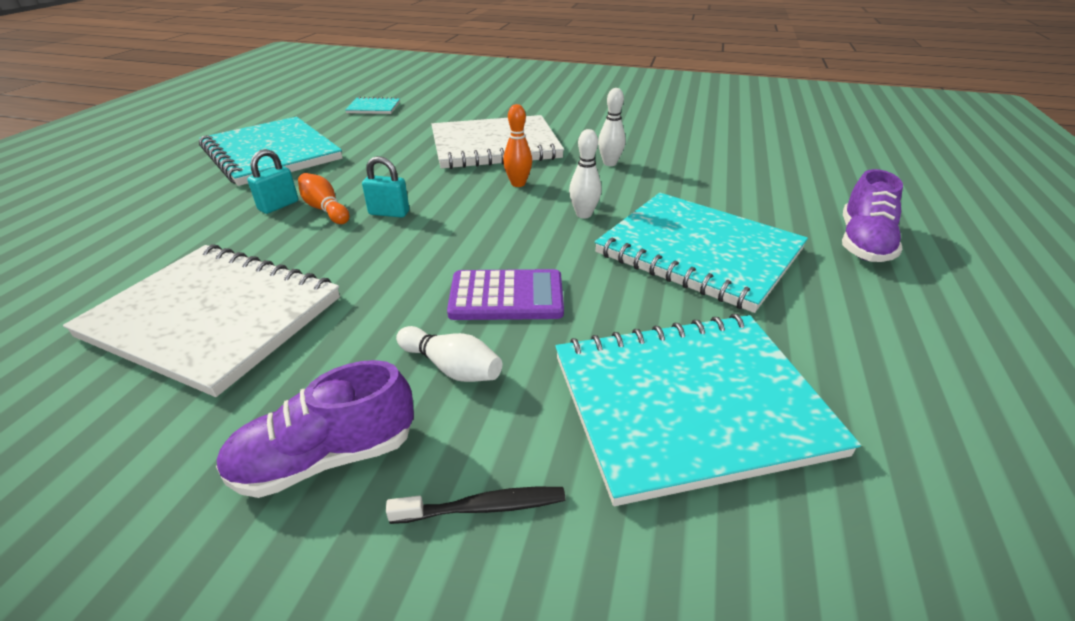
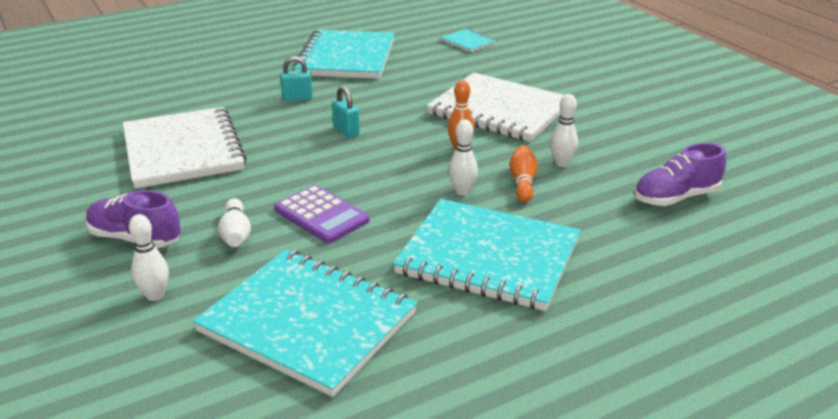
camera: 45 degrees right, 5 degrees down
(325, 209) = (317, 112): orange bowling pin -> orange bowling pin (522, 182)
(483, 507) = (155, 295): black toothbrush -> white bowling pin
(698, 252) = (488, 257): turquoise notebook -> turquoise notebook turned 60 degrees counterclockwise
(863, 243) = (637, 325): purple shoe -> purple shoe (675, 197)

